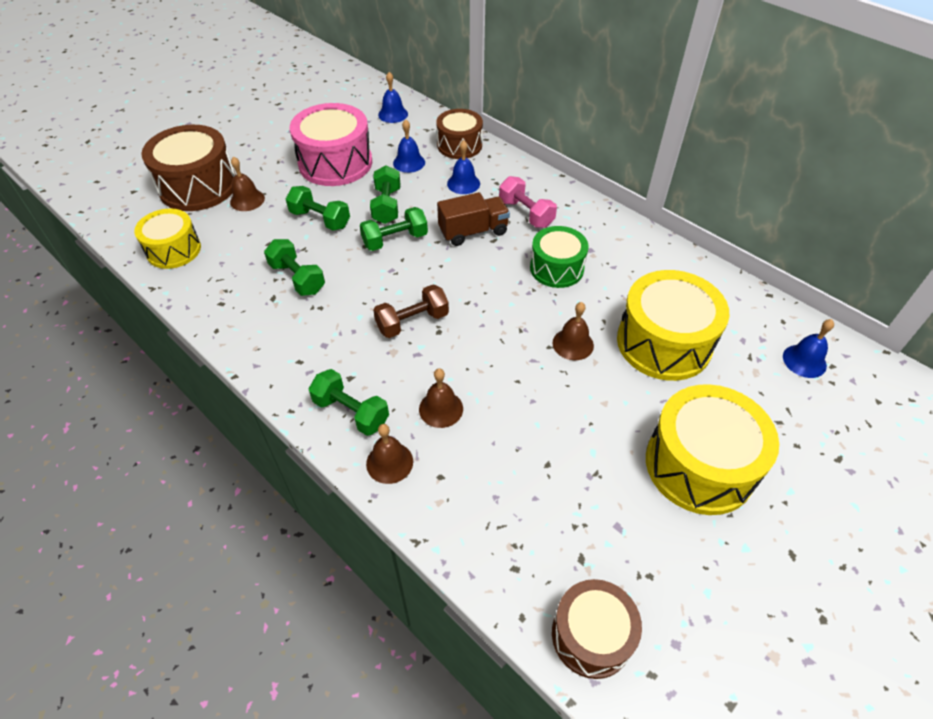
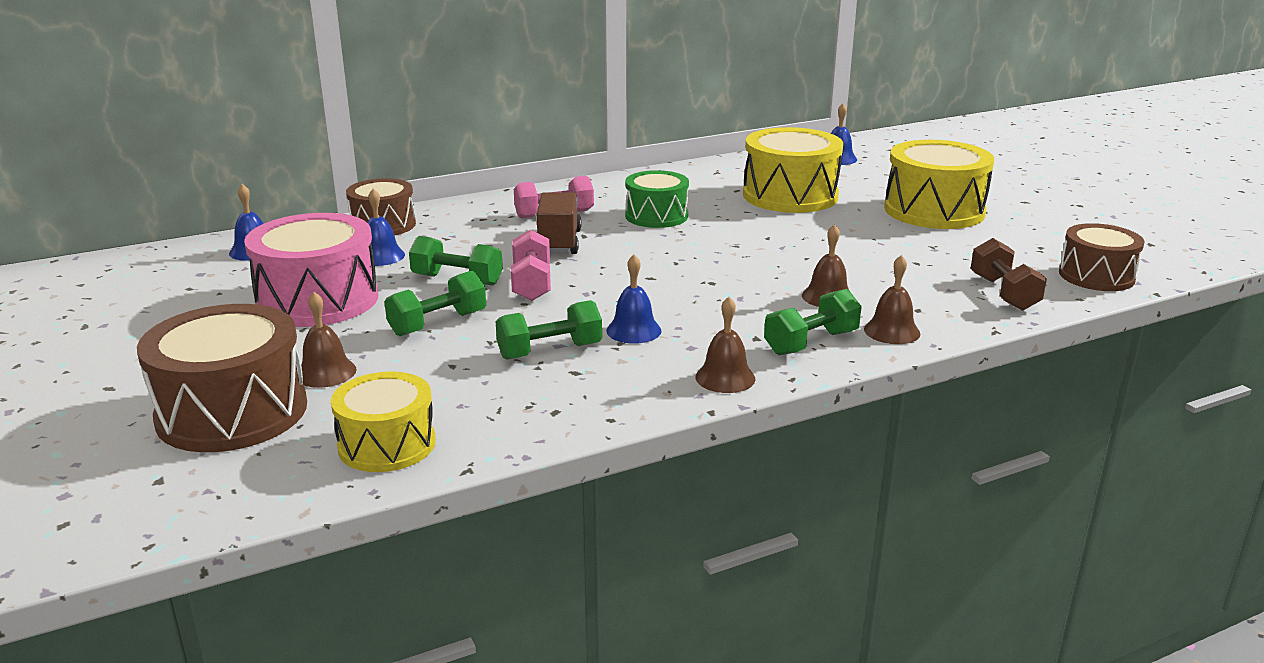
camera: 70 degrees left, 25 degrees down
(395, 240) = (532, 284): green dumbbell -> pink dumbbell
(412, 322) = (687, 293): brown dumbbell -> brown dumbbell (1004, 293)
(463, 183) = (463, 234): blue bell -> blue bell (633, 330)
(573, 344) = (770, 228): brown bell -> brown bell (725, 378)

